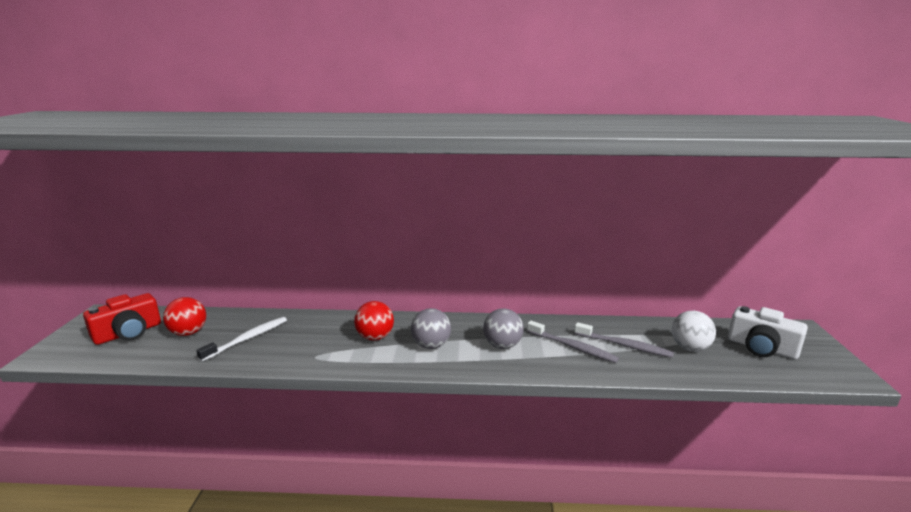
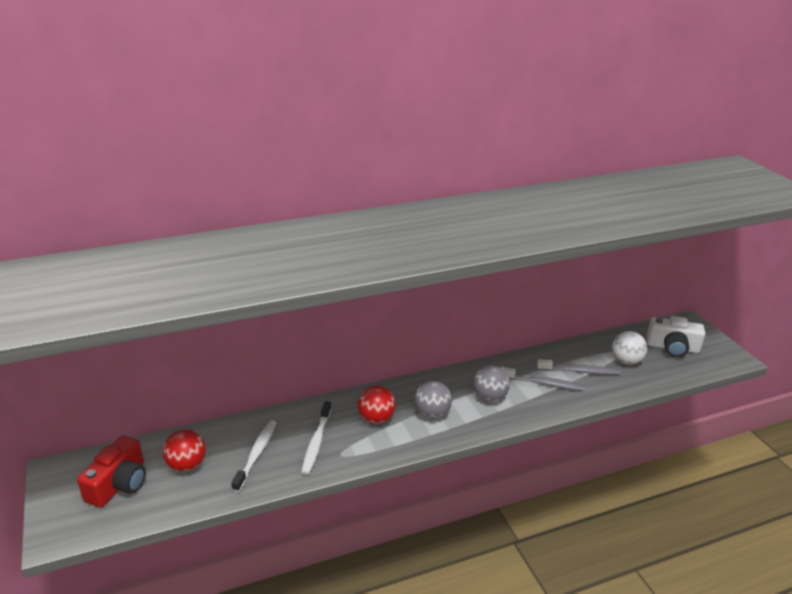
camera: 25 degrees left, 10 degrees up
(305, 342) = (316, 442): none -> white toothbrush

